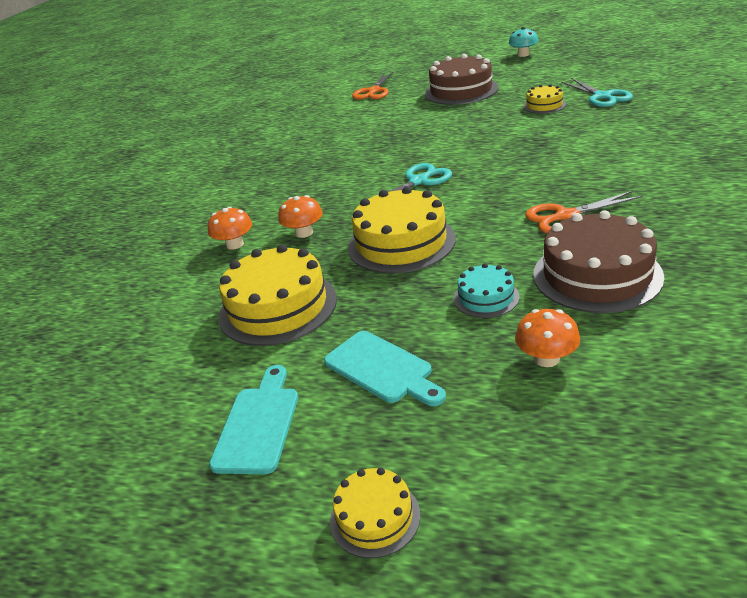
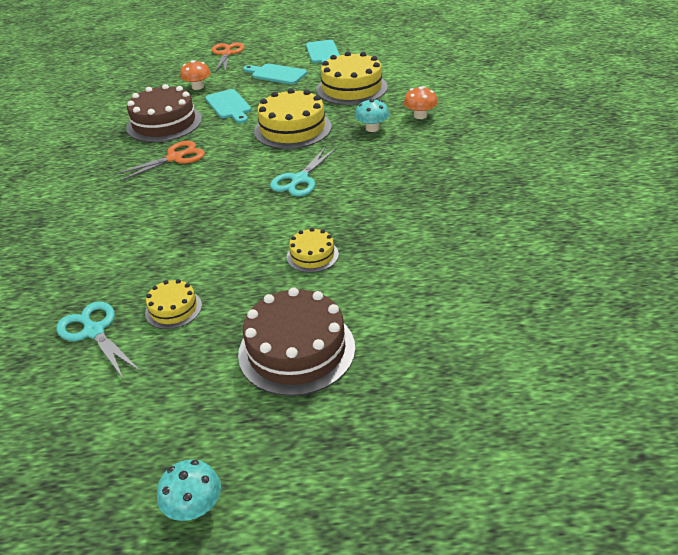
camera: 160 degrees right, 5 degrees up
(304, 233) = (372, 128): orange mushroom -> turquoise mushroom
(374, 91) = (448, 349): orange scissors -> orange scissors (227, 54)
(375, 517) = (261, 43): yellow cake -> yellow cake (312, 255)
(486, 297) = (229, 106): turquoise cake -> turquoise cutting board

